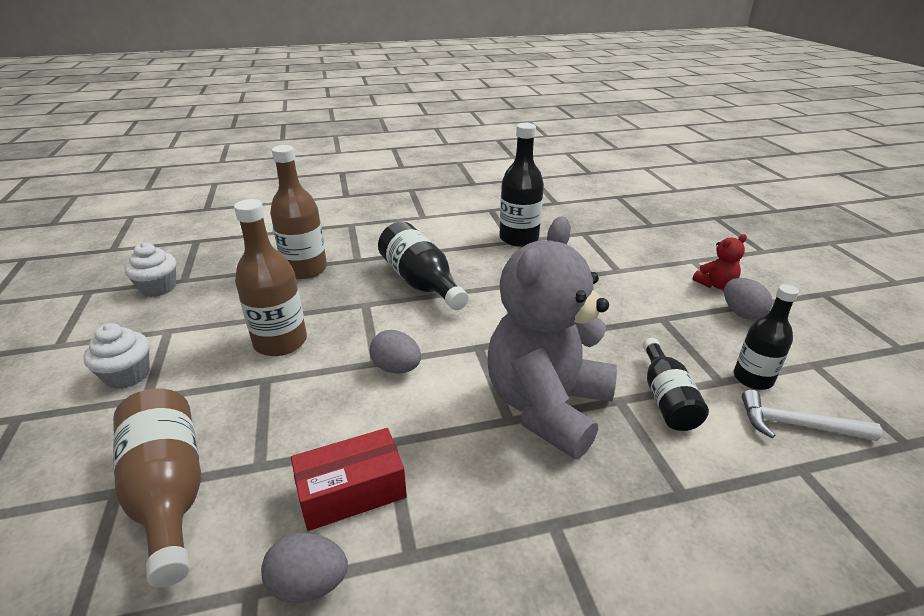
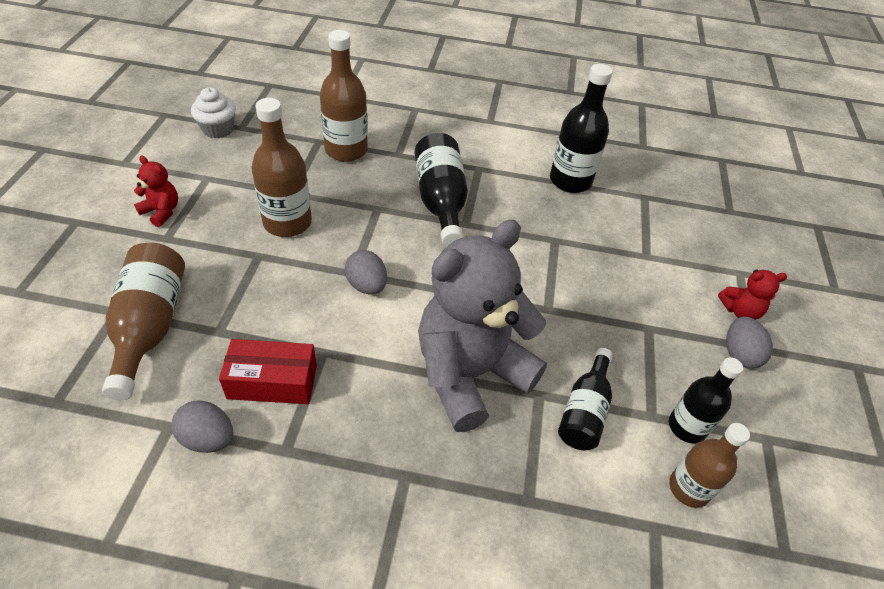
camera: 20 degrees right, 15 degrees up
(128, 375) = (161, 212): white cupcake -> red teddy bear
(796, 425) = (689, 488): white hammer -> brown bottle

